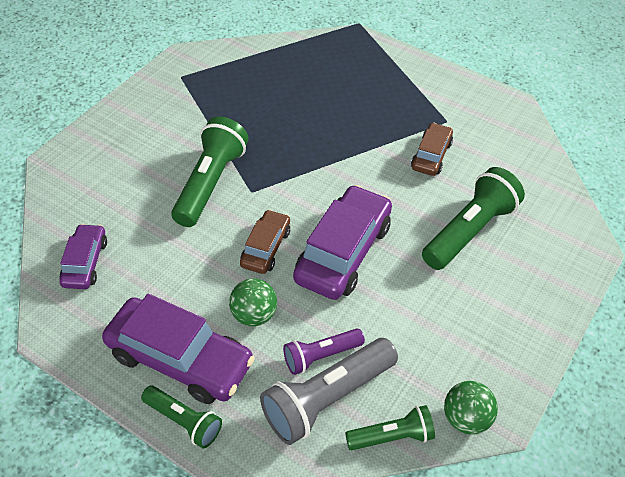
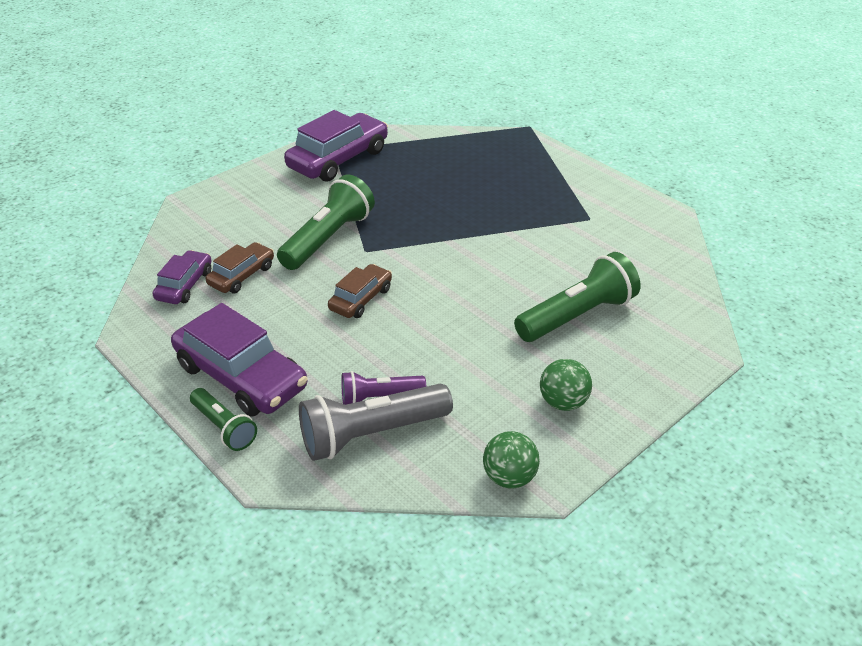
camera: 15 degrees right, 10 degrees down
(254, 315) = (327, 352): green ball -> green ball (563, 402)
(343, 252) = (437, 314): purple car -> purple car (338, 159)
(392, 437) = (425, 478): green flashlight -> none
(431, 155) = (561, 246): brown car -> brown car (242, 275)

